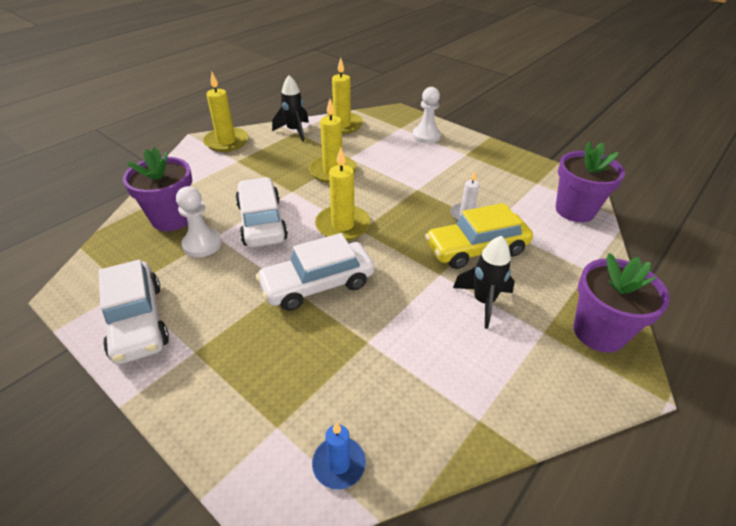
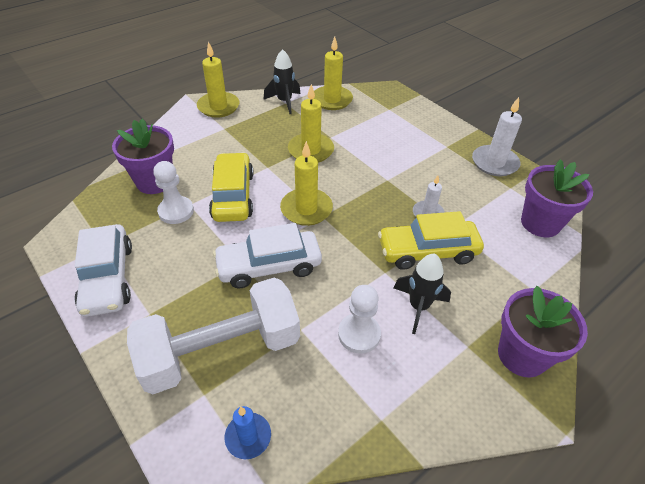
camera: 10 degrees right, 5 degrees up
(262, 222) = (233, 195): white car -> yellow car
(286, 377) = (221, 350): none -> white dumbbell
(426, 136) = (412, 121): white pawn -> white pawn (359, 334)
(515, 163) = (494, 163): none -> white candle

